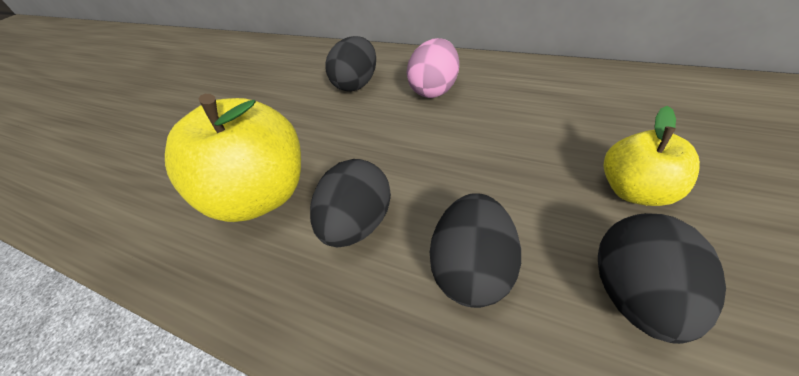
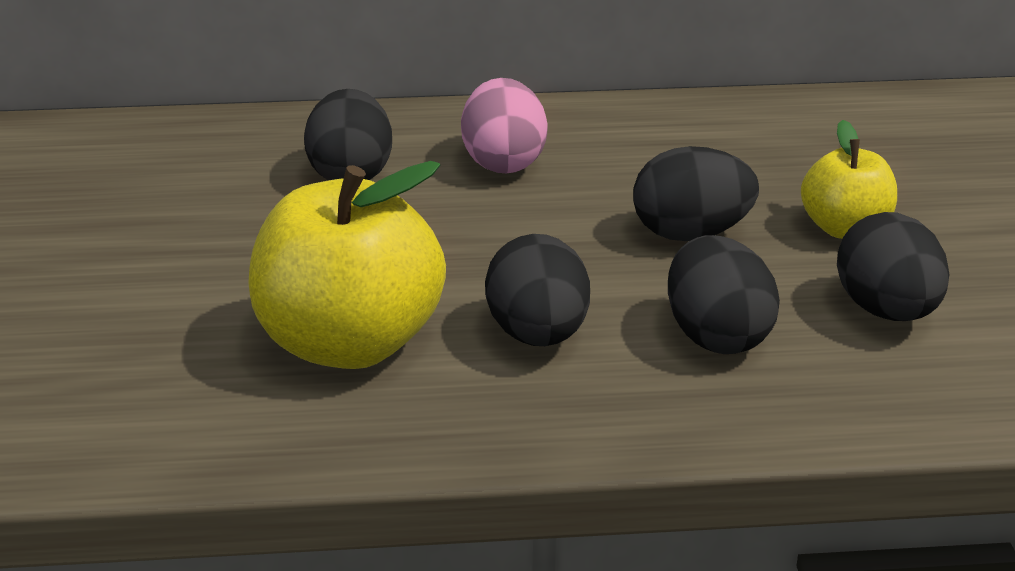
camera: 35 degrees left, 15 degrees down
(511, 166) = (690, 234): none -> black egg

